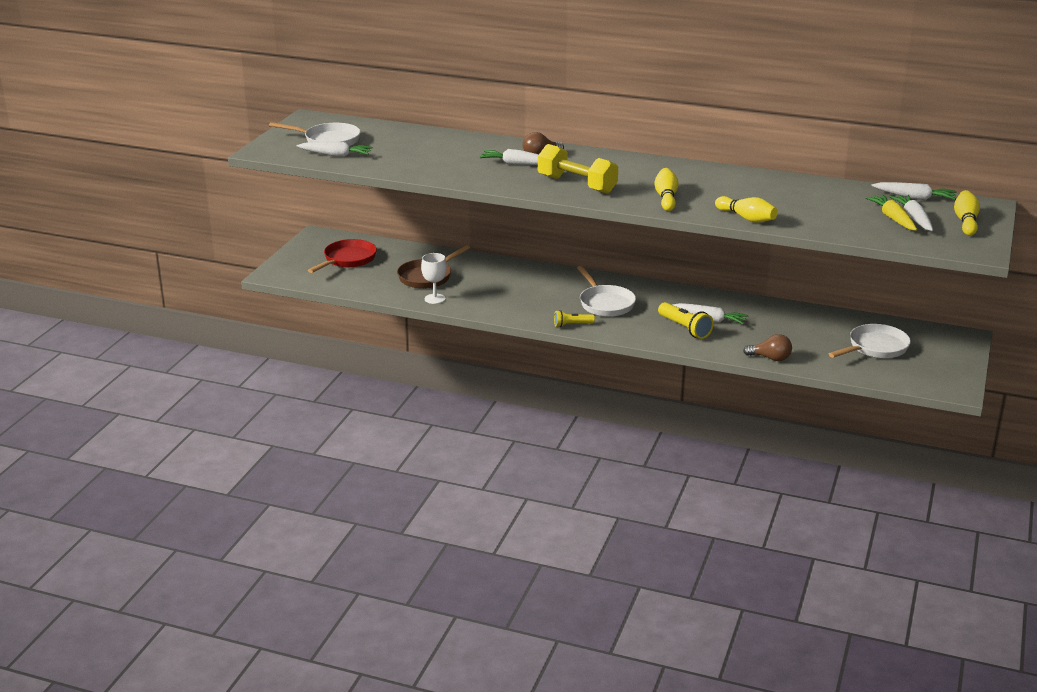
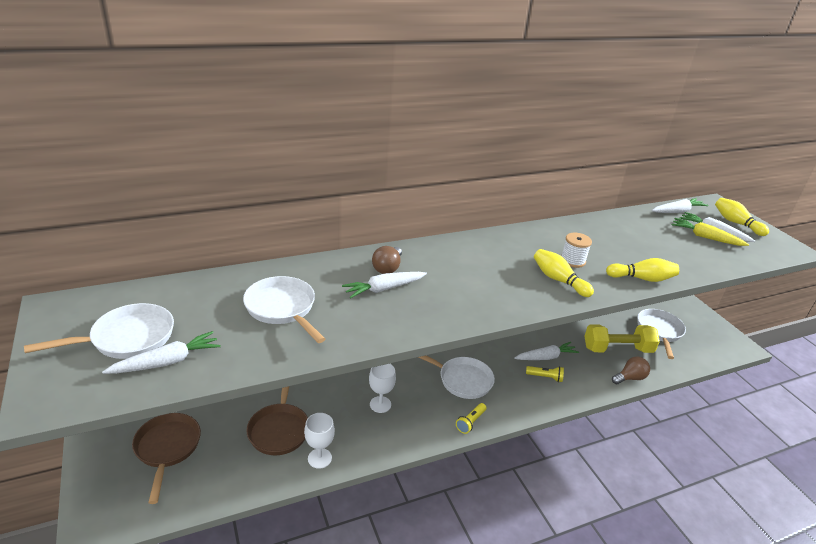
camera: 45 degrees left, 5 degrees up
(347, 260) = (167, 449): red pan -> brown pan
(433, 154) = (282, 309): none -> white pan
(517, 292) = (380, 404): none -> white goblet
(577, 184) = (473, 295): yellow dumbbell -> yellow dumbbell (617, 349)
(685, 328) = (545, 377): yellow flashlight -> yellow flashlight, size x0.63
(707, 193) = (572, 261): none -> white spool

